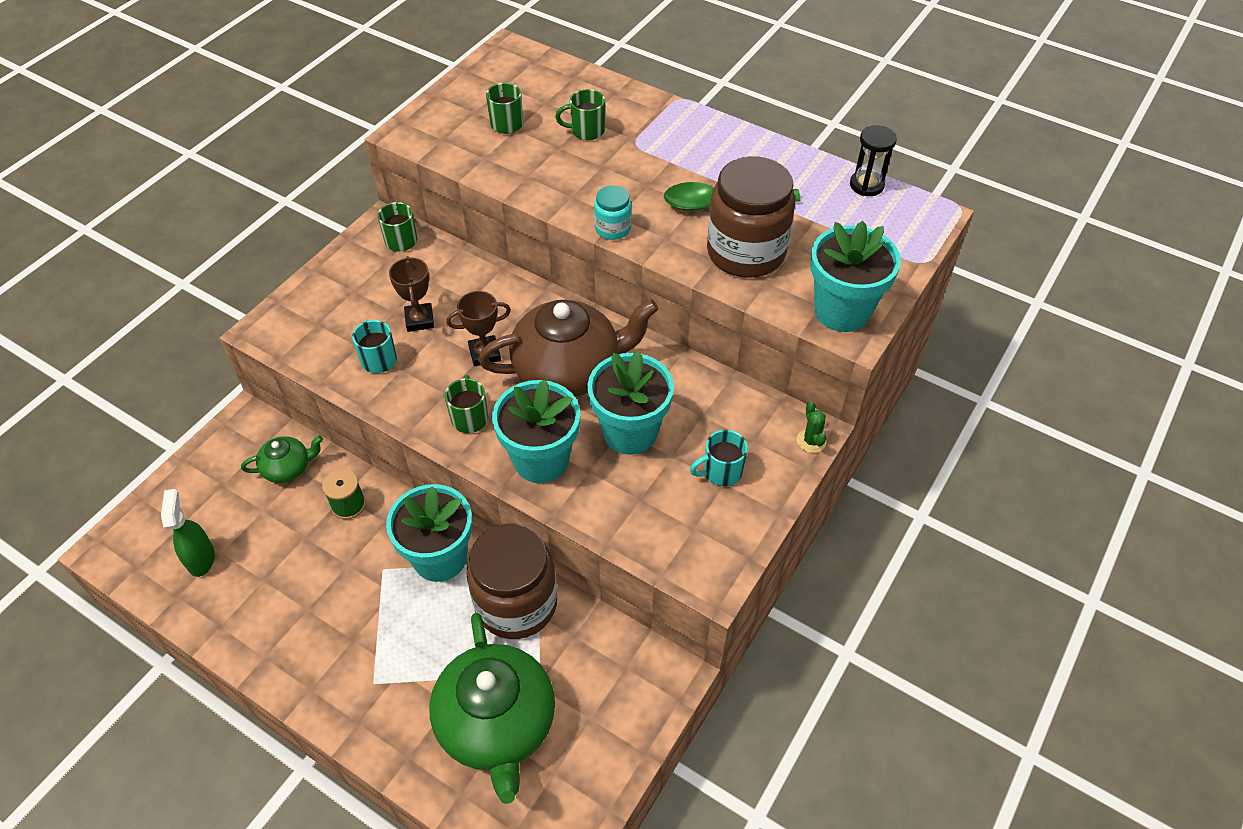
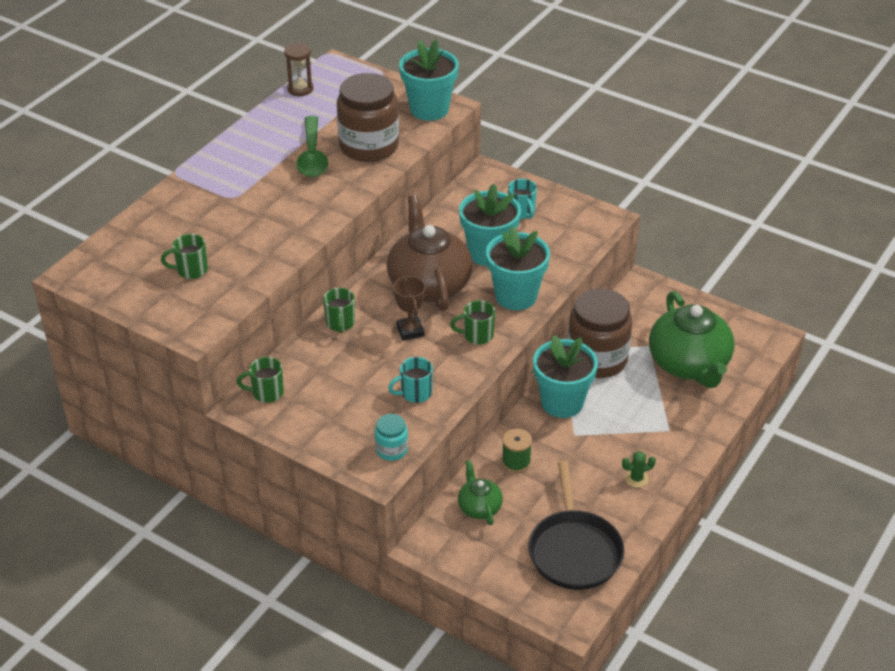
camera: 90 degrees left, 10 degrees down
(201, 558) = (574, 551): green spray bottle -> black pan
(419, 320) = (370, 372): brown trophy -> none
(497, 724) = (689, 364): green teapot -> green teapot turned 90 degrees clockwise
(586, 131) = (211, 223): green mug -> green mug (340, 323)
(613, 228) = (337, 208): turquoise jar -> turquoise jar (391, 450)
(811, 441) = (494, 172): green cactus -> green cactus (636, 478)
(866, 185) = (300, 89): black hourglass -> brown hourglass

